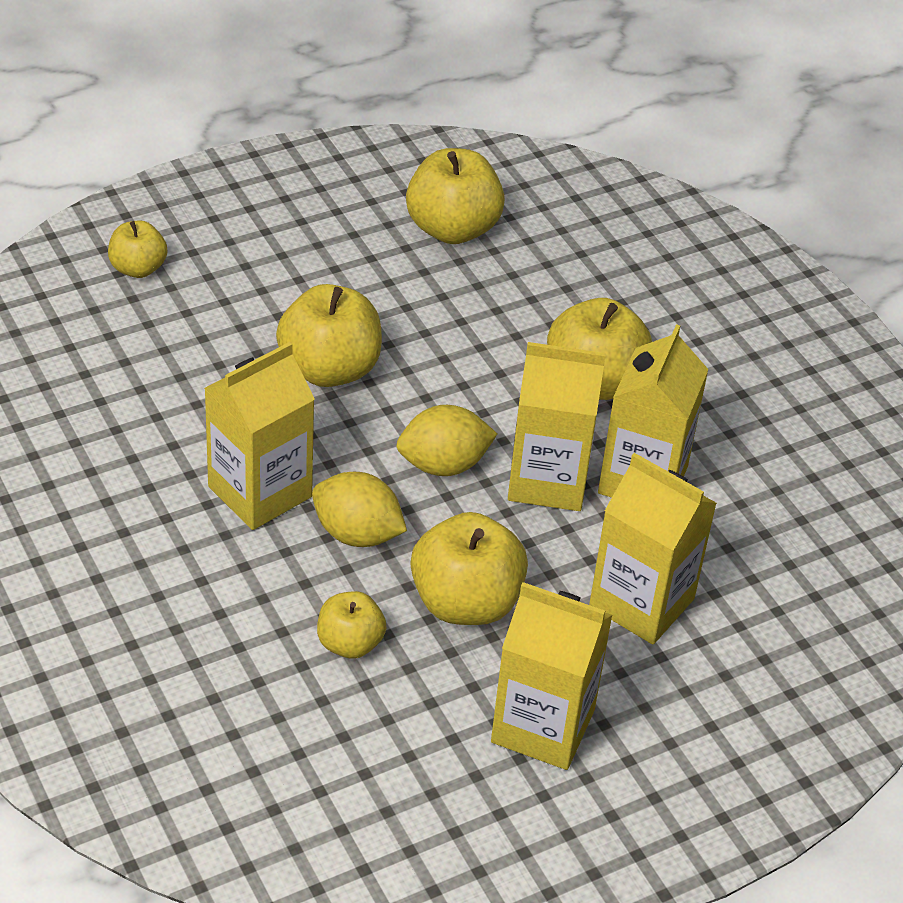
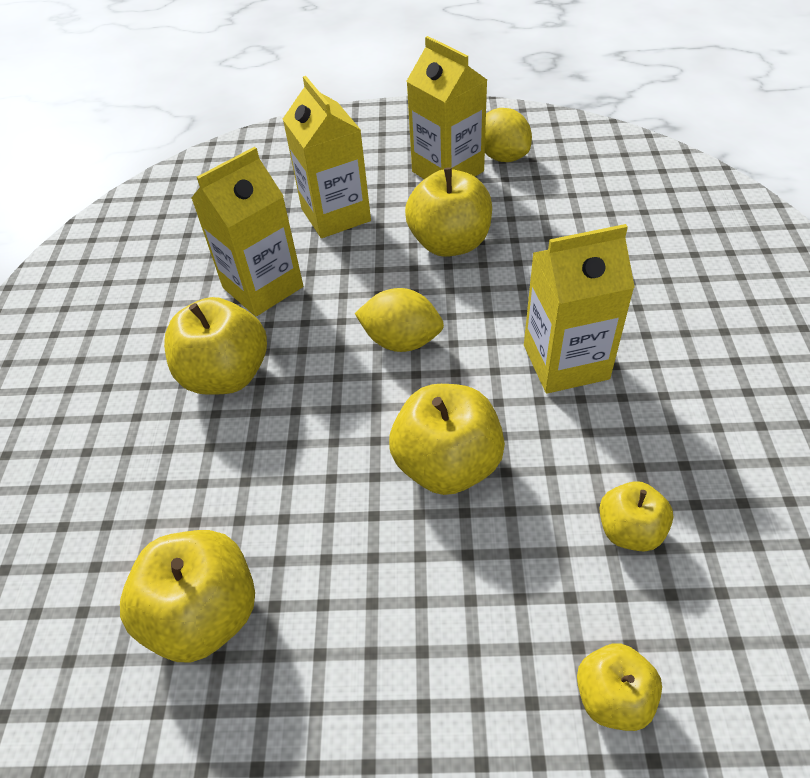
camera: 145 degrees left, 5 degrees up
(350, 643) = (543, 239): yellow apple -> yellow apple (629, 531)
(357, 534) = (501, 307): yellow lemon -> yellow lemon (503, 157)
(548, 480) = (330, 306): yellow carton -> none

